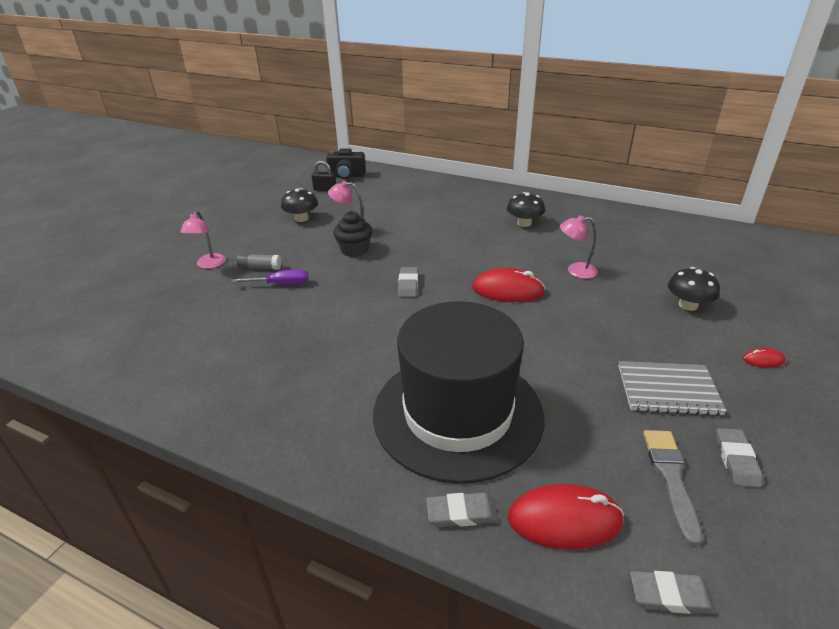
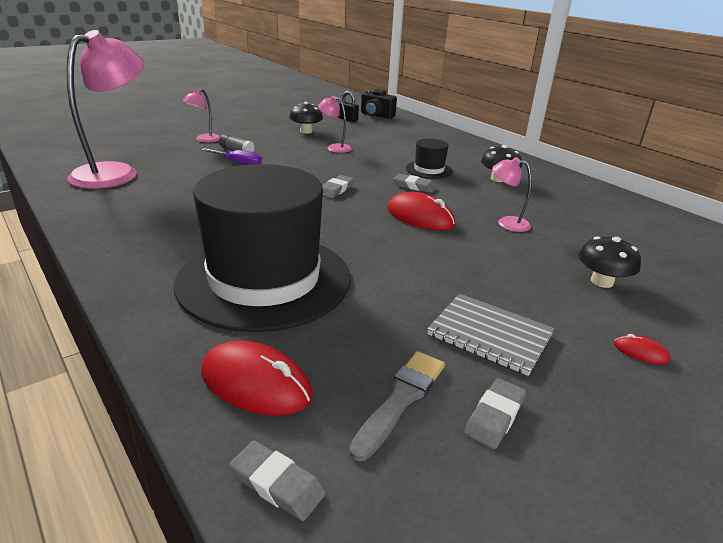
camera: 25 degrees right, 5 degrees down
(163, 344) = (115, 172): none -> pink lamp
(354, 250) = (321, 158): black cupcake -> none
(461, 232) = (429, 170): none -> black hat
(461, 513) = (178, 341): grey eraser -> grey eraser (414, 186)

